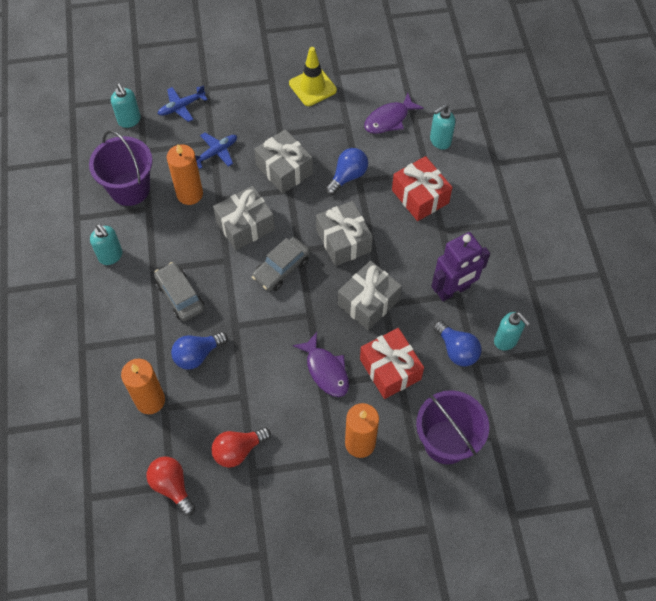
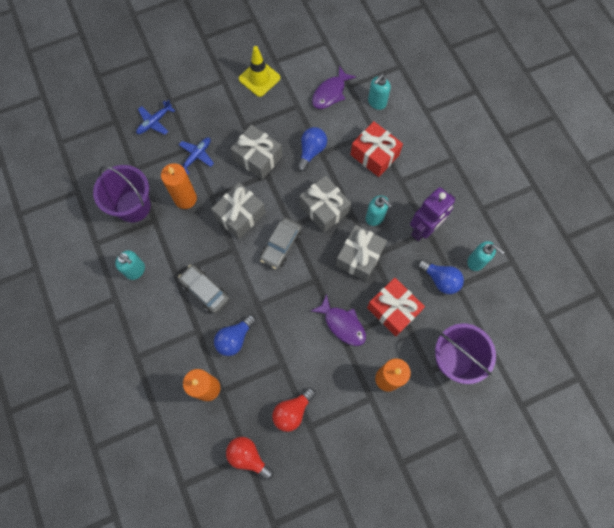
camera: 15 degrees left, 10 degrees up
(129, 120) = (114, 145): turquoise soap dispenser -> turquoise soap dispenser (375, 217)

